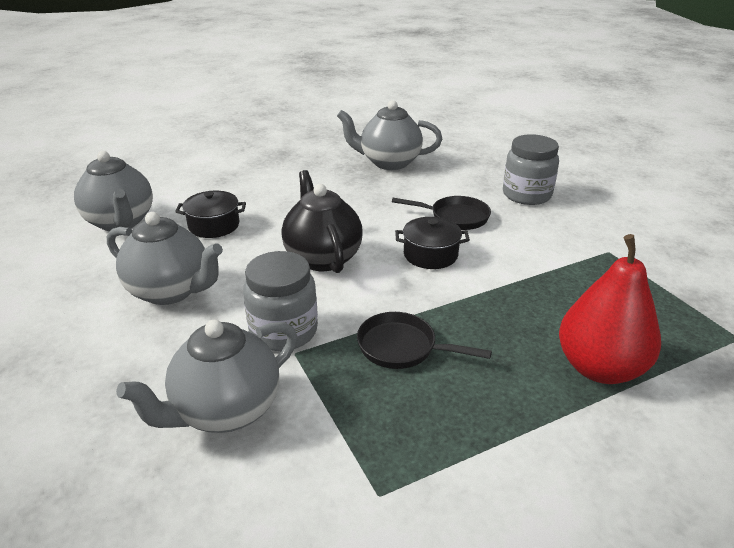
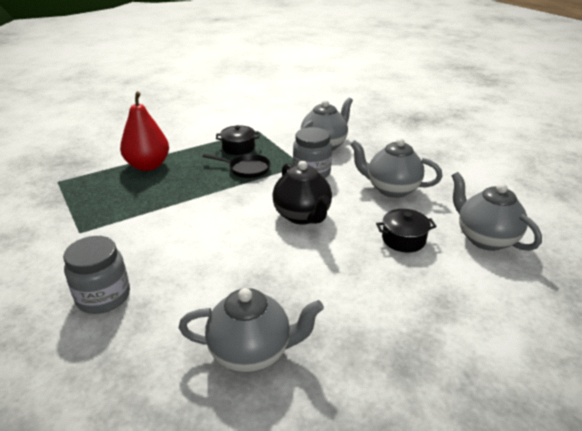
camera: 175 degrees right, 0 degrees up
(430, 255) = (221, 222): black pot -> black pot (238, 148)
(455, 217) = (191, 260): black pan -> none

